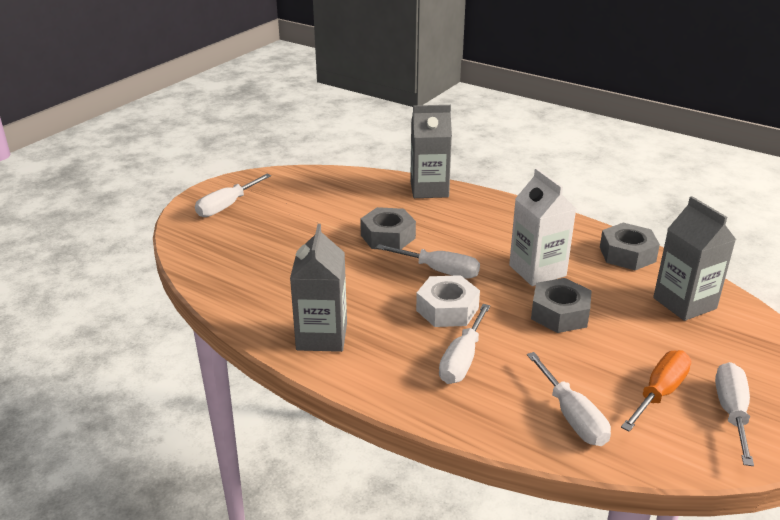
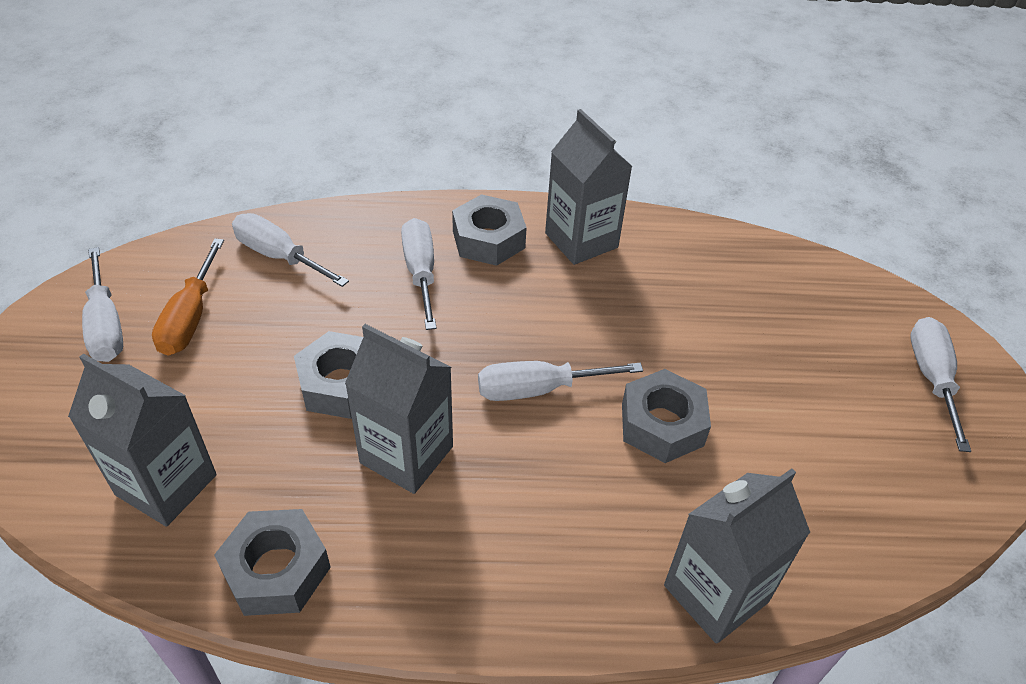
camera: 145 degrees right, 15 degrees up
(390, 364) = (488, 239): none -> grey nut
(447, 309) = (482, 330): white nut -> none
(537, 271) = (406, 454): white carton -> grey carton

